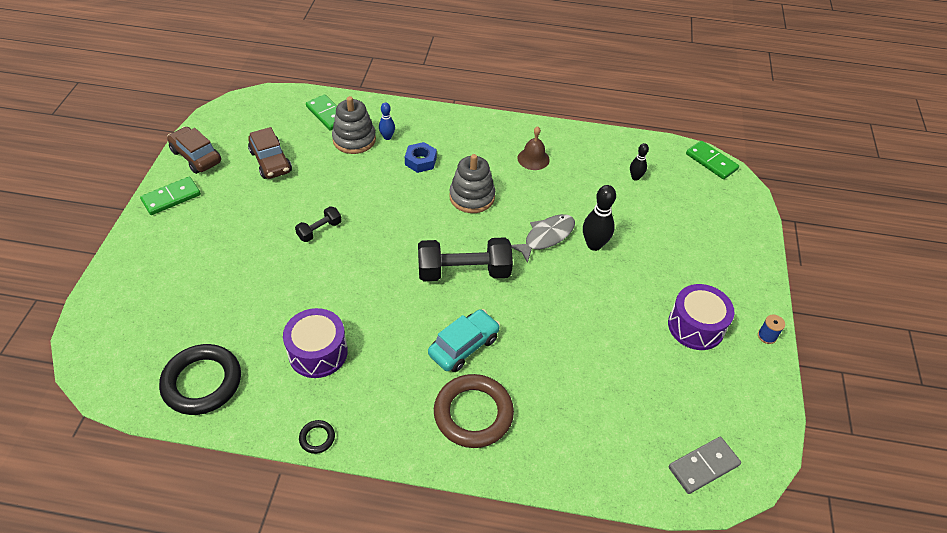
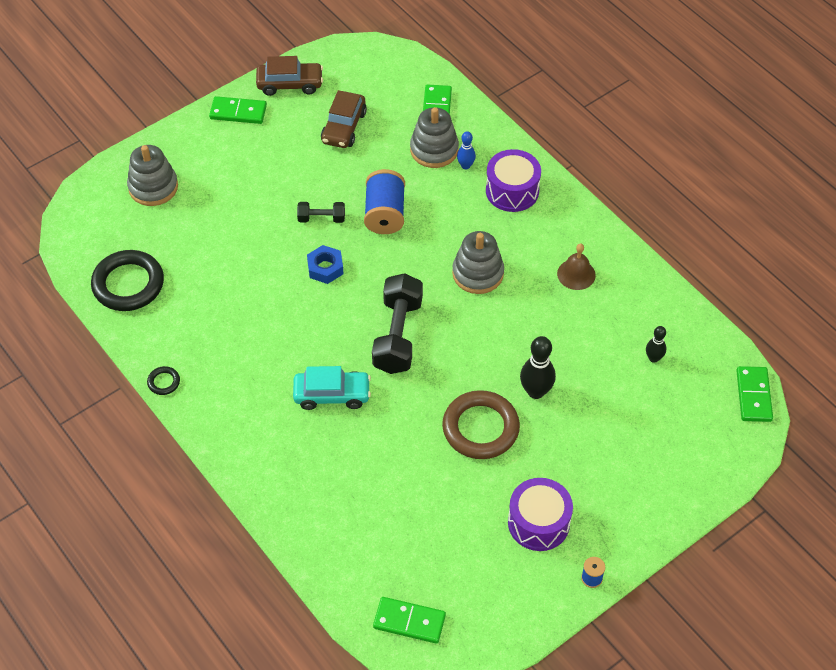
camera: 45 degrees right, 5 degrees up
(149, 293) = (153, 187): none -> grey stacking toy
(196, 156) = (290, 84): brown car -> brown car turned 90 degrees clockwise
(318, 352) = (223, 320): purple drum -> purple drum (512, 191)
(364, 199) = (385, 214): none -> blue spool
(420, 161) = (470, 209): blue nut -> blue nut (325, 268)
(464, 272) = (397, 335): black dumbbell -> black dumbbell turned 60 degrees clockwise
(473, 413) = (284, 449): brown ring -> brown ring (480, 428)
(546, 237) = (501, 355): grey fish -> none
(703, 466) = (409, 621): grey domino -> green domino

